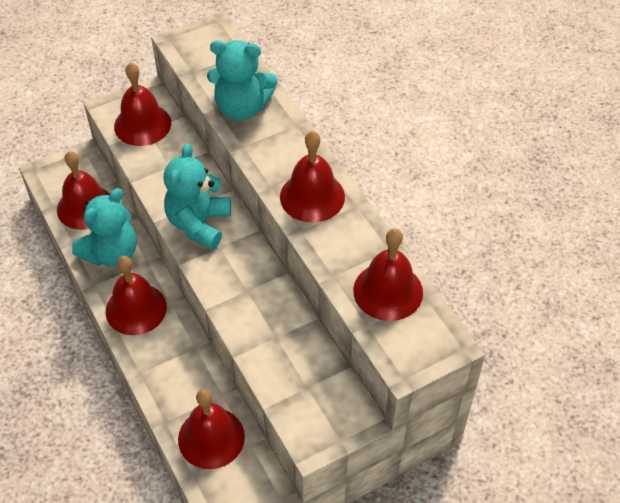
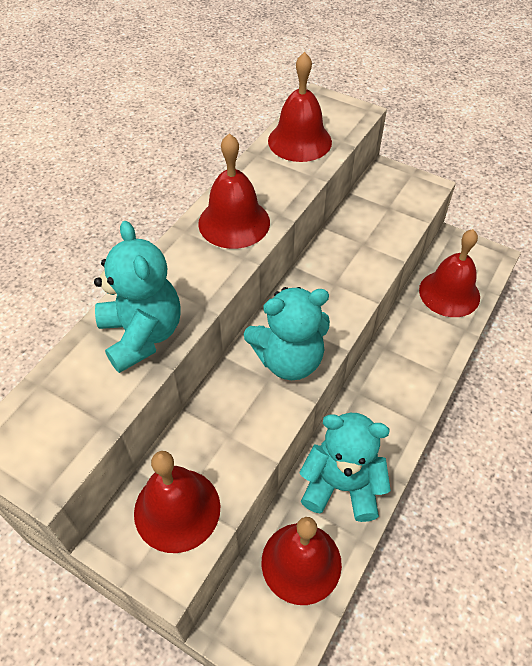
camera: 120 degrees left, 0 degrees up
(136, 309) = (386, 418): red bell -> none

